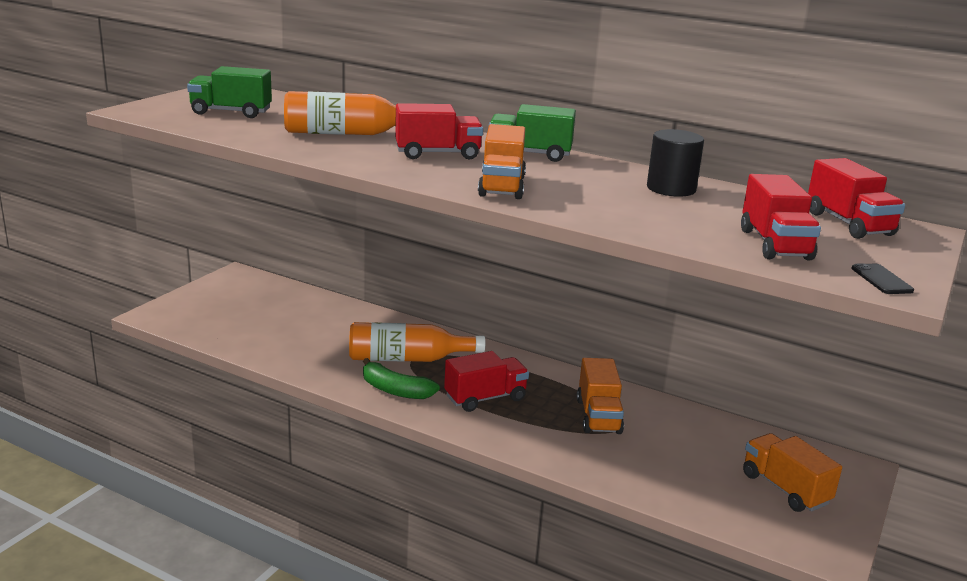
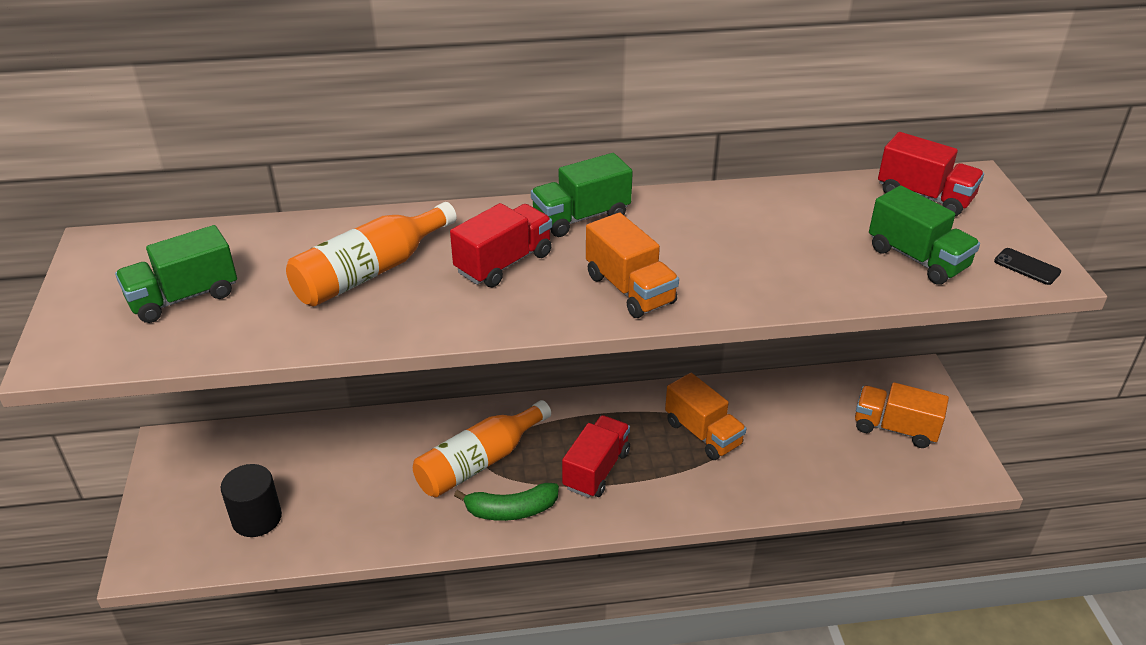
camera: 35 degrees left, 15 degrees up
(671, 189) = (755, 213): black cylinder -> black cylinder (257, 518)
(774, 244) = (917, 258): red truck -> green truck

